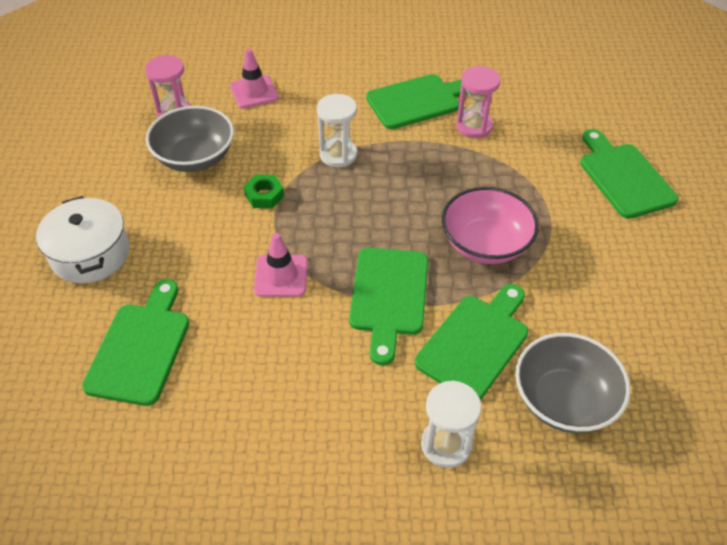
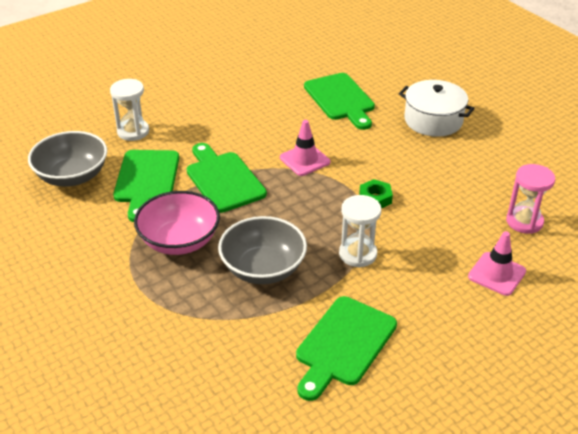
camera: 145 degrees right, 10 degrees down
(195, 158) = (459, 199): grey bowl -> grey bowl (263, 268)
(474, 126) = (265, 344): pink hourglass -> none
(624, 177) = (84, 360): green cutting board -> none

